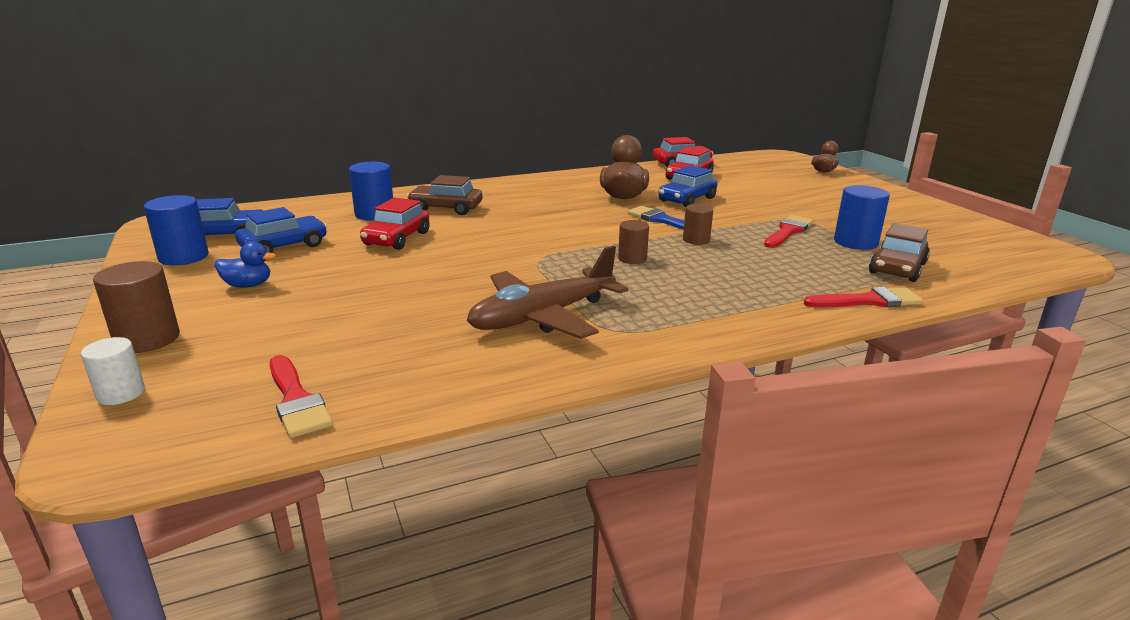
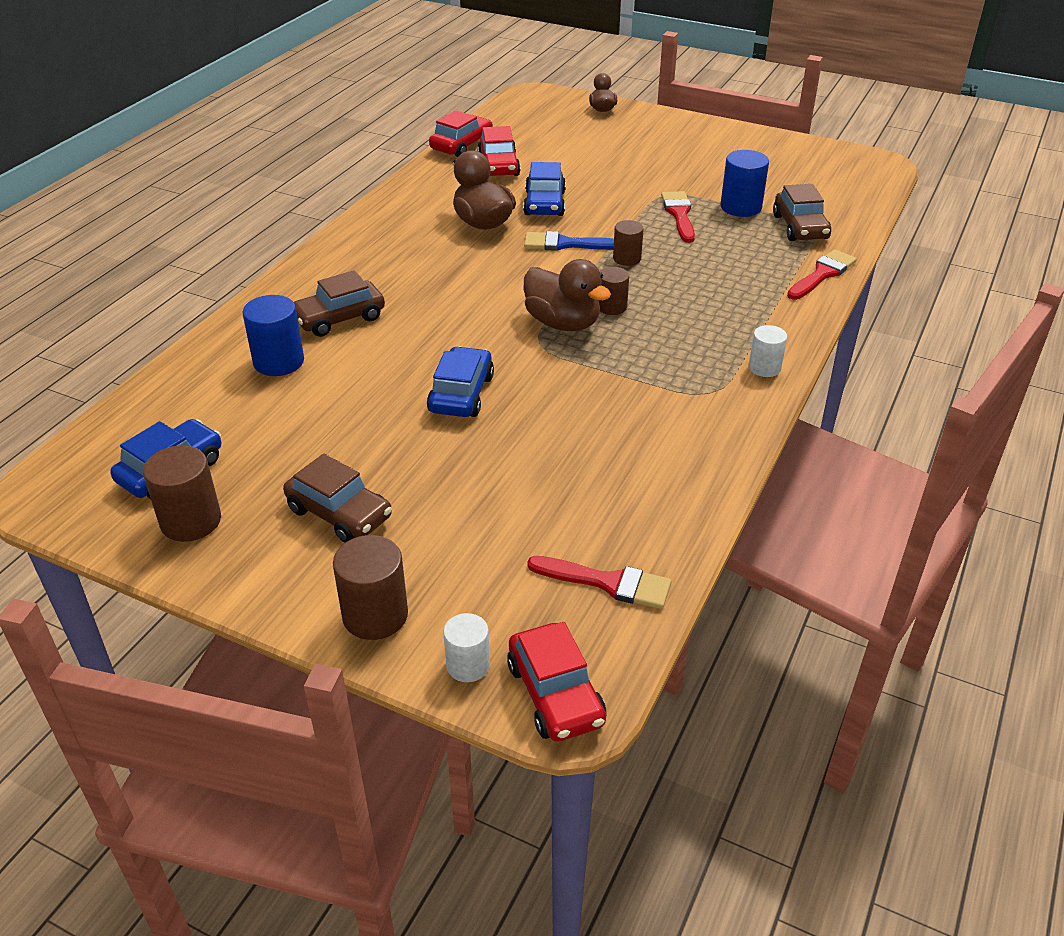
camera: 40 degrees left, 15 degrees up
(183, 257) = (191, 521): blue cylinder -> brown cylinder
(248, 285) = (339, 513): blue duck -> brown car
(284, 246) = (271, 451): blue car -> blue car (461, 394)
(397, 239) = (368, 383): red car -> red car (555, 694)
(542, 317) = (643, 407): brown plane -> none
(578, 254) = (563, 323): none -> brown duck
(694, 335) = (764, 368): none -> white cylinder

